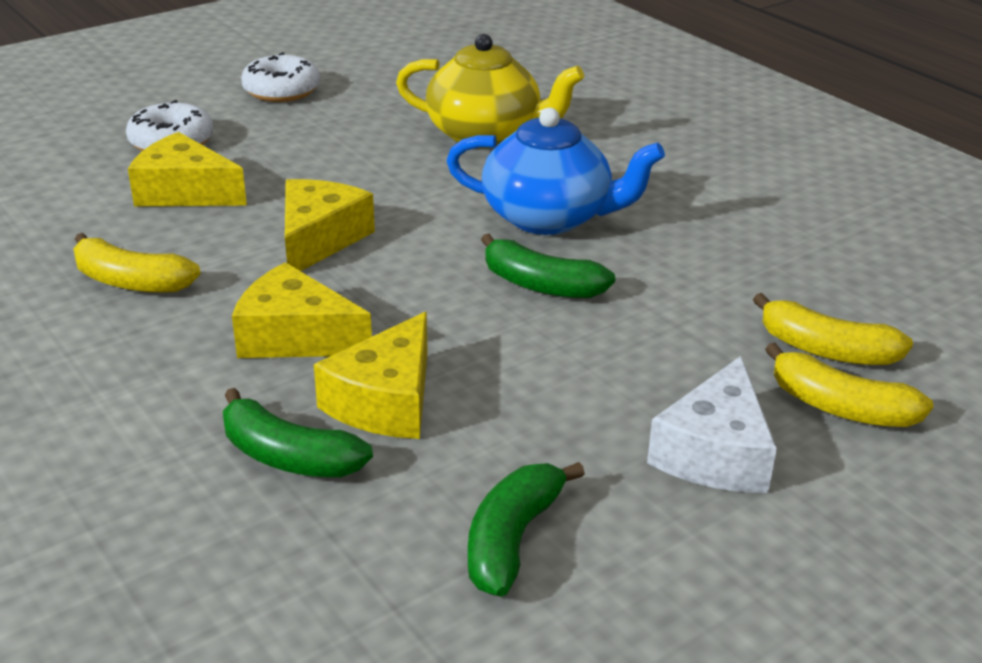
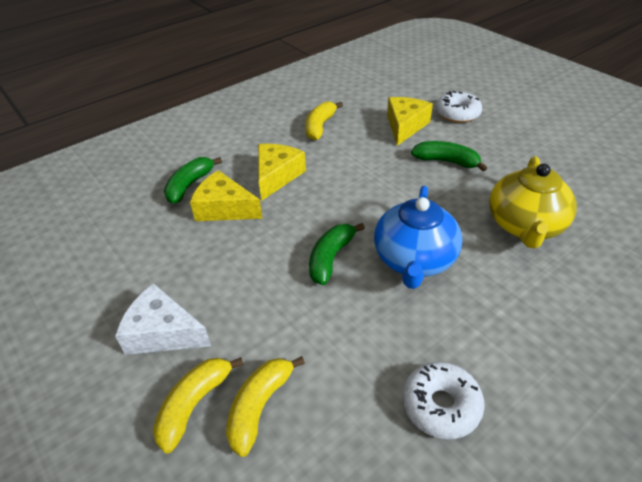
camera: 90 degrees right, 10 degrees up
(282, 90) = (543, 137): white donut -> white donut (441, 405)
(319, 239) = (367, 172): yellow cheese -> none
(512, 539) = (120, 254): green banana -> green banana (446, 161)

